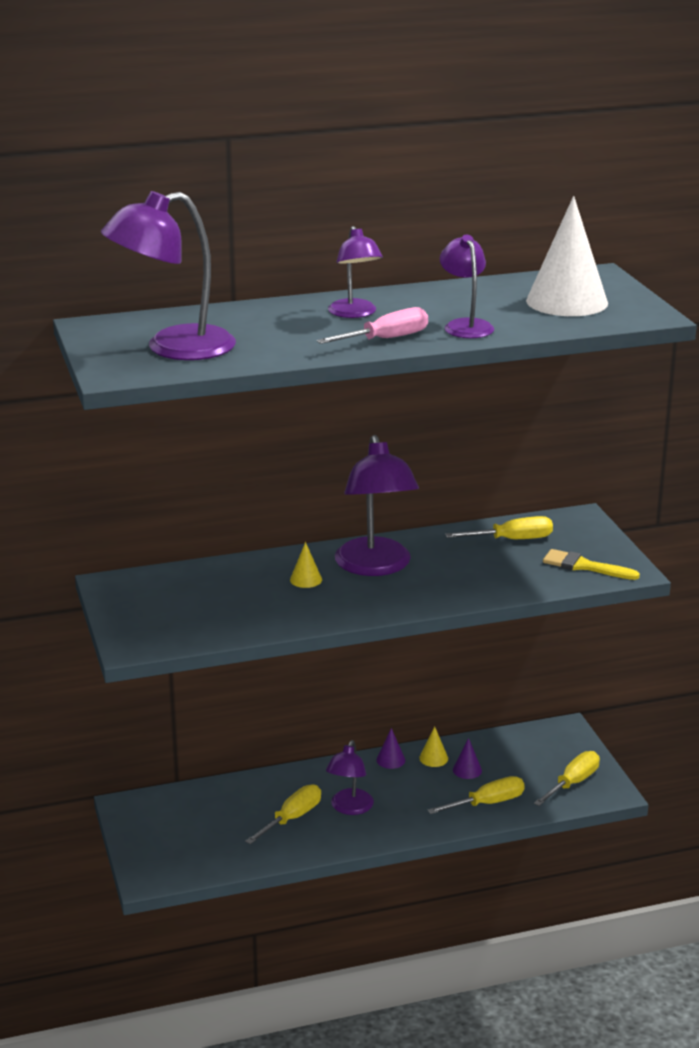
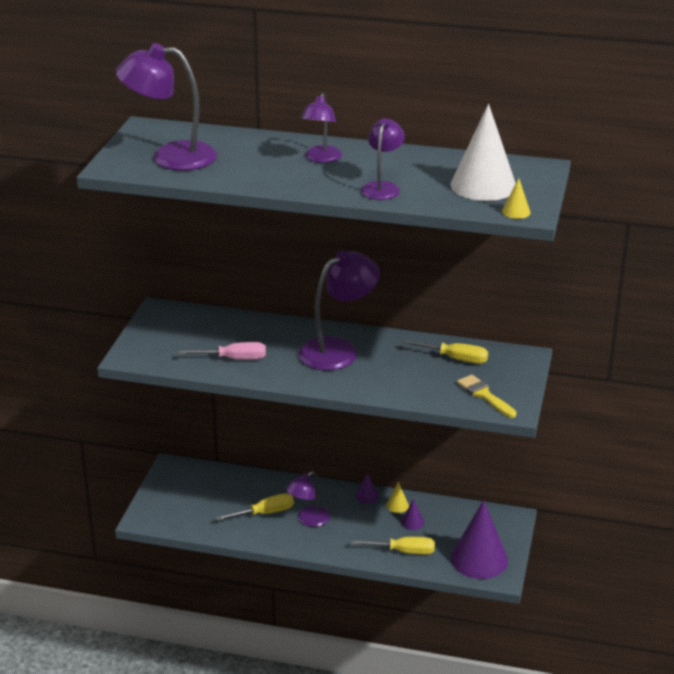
camera: 30 degrees right, 5 degrees up
(306, 579) = (282, 345): yellow cone -> yellow cone (516, 212)
(375, 566) = (338, 350): purple lamp -> purple lamp turned 150 degrees counterclockwise
(387, 339) = (314, 184): pink screwdriver -> pink screwdriver (234, 359)
(573, 783) = (479, 559): yellow screwdriver -> purple cone

